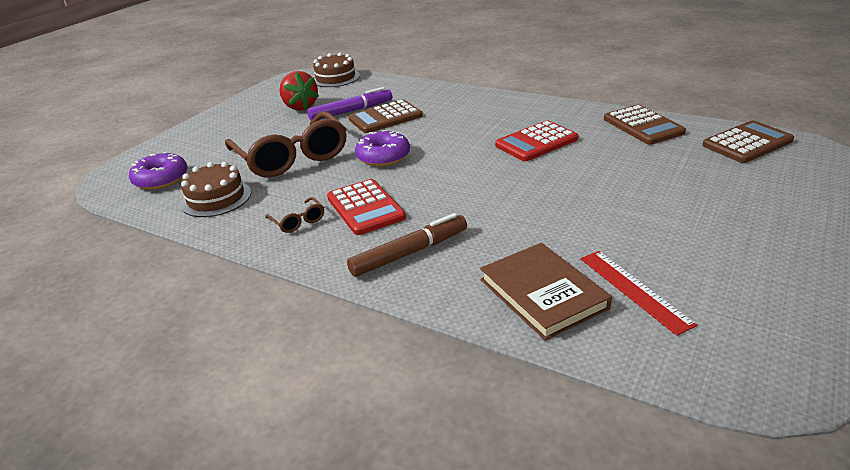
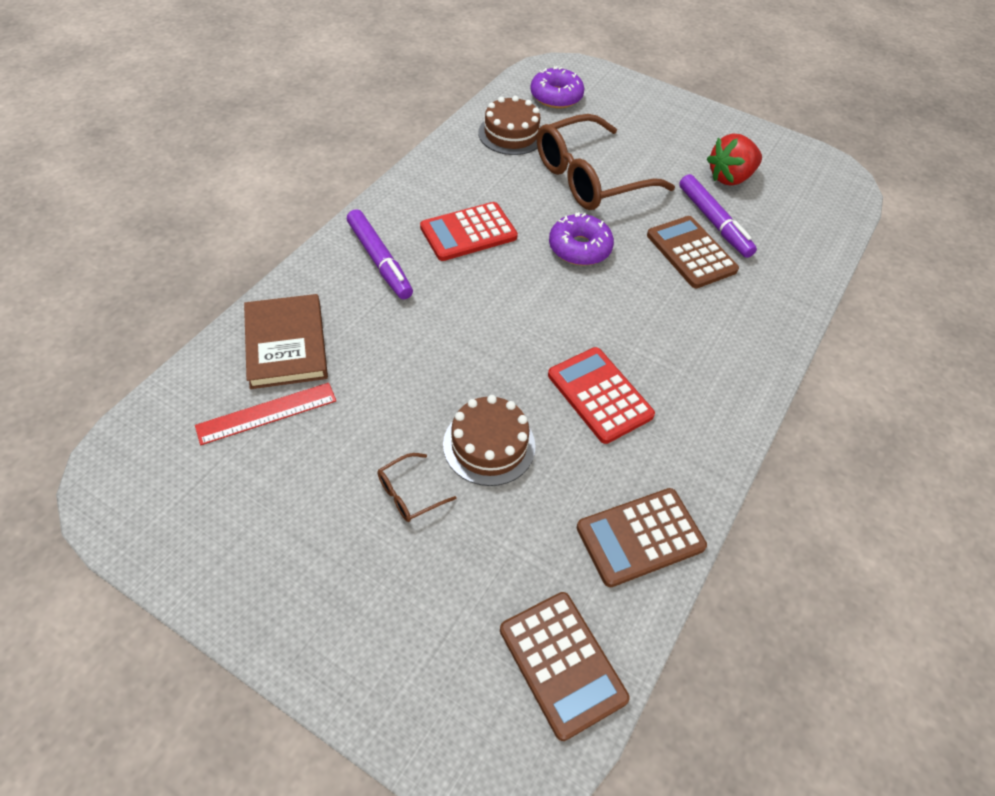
camera: 85 degrees right, 20 degrees up
(298, 221) = (455, 188): brown glasses -> brown glasses (410, 493)
(335, 78) = (833, 206): brown cake -> brown cake (489, 445)
(409, 253) = (379, 260): brown marker -> purple marker
(543, 294) = (286, 344): brown book -> brown book turned 75 degrees counterclockwise

